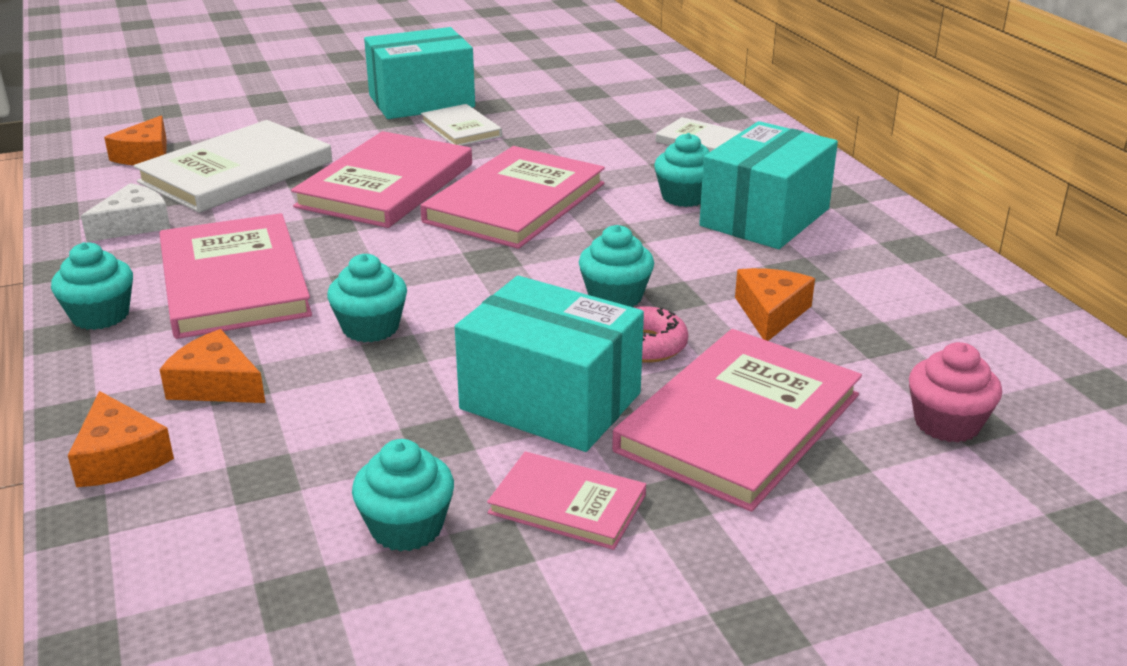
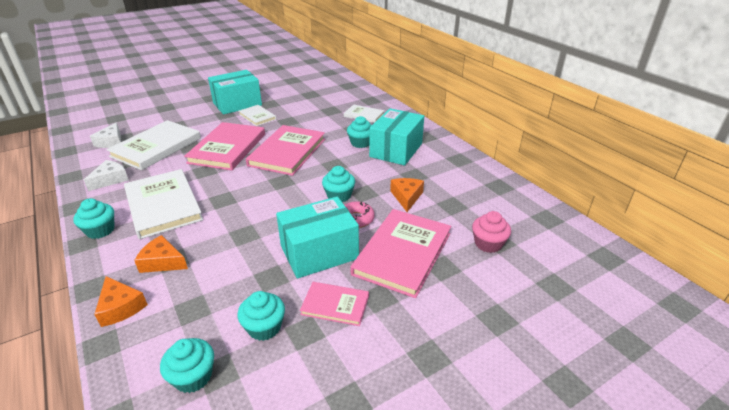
camera: 10 degrees left, 5 degrees up
(146, 155) = (111, 142): orange cheese -> white cheese
(233, 281) = (163, 205): pink book -> white book
(370, 328) = (231, 223): turquoise cupcake -> turquoise cupcake (193, 376)
(550, 401) = (319, 252): turquoise box -> turquoise box turned 45 degrees counterclockwise

